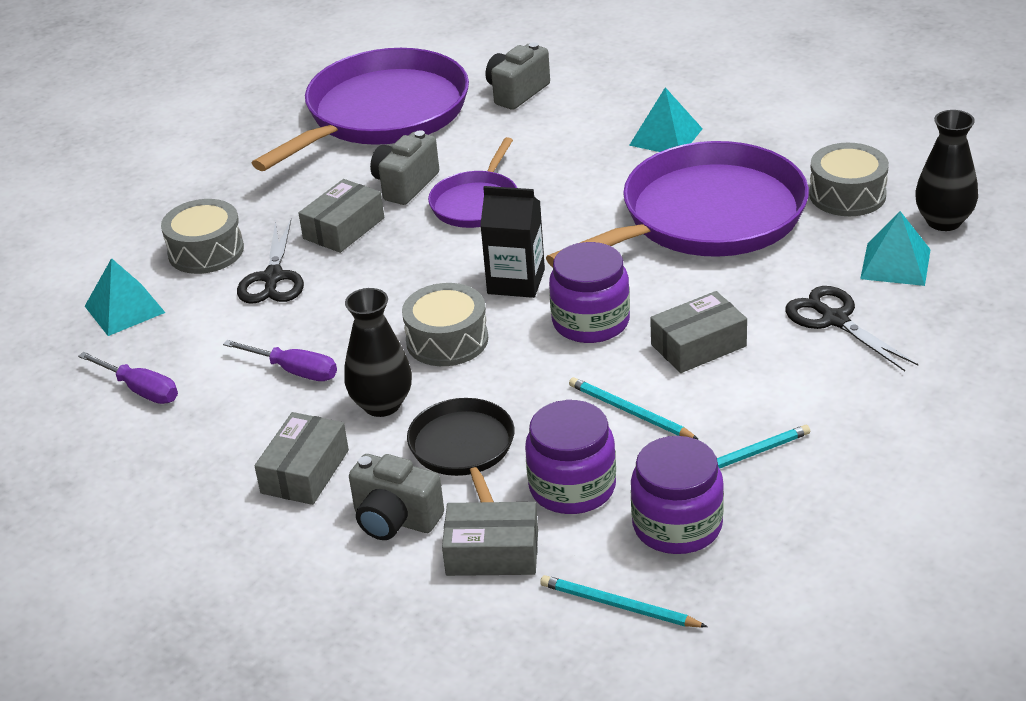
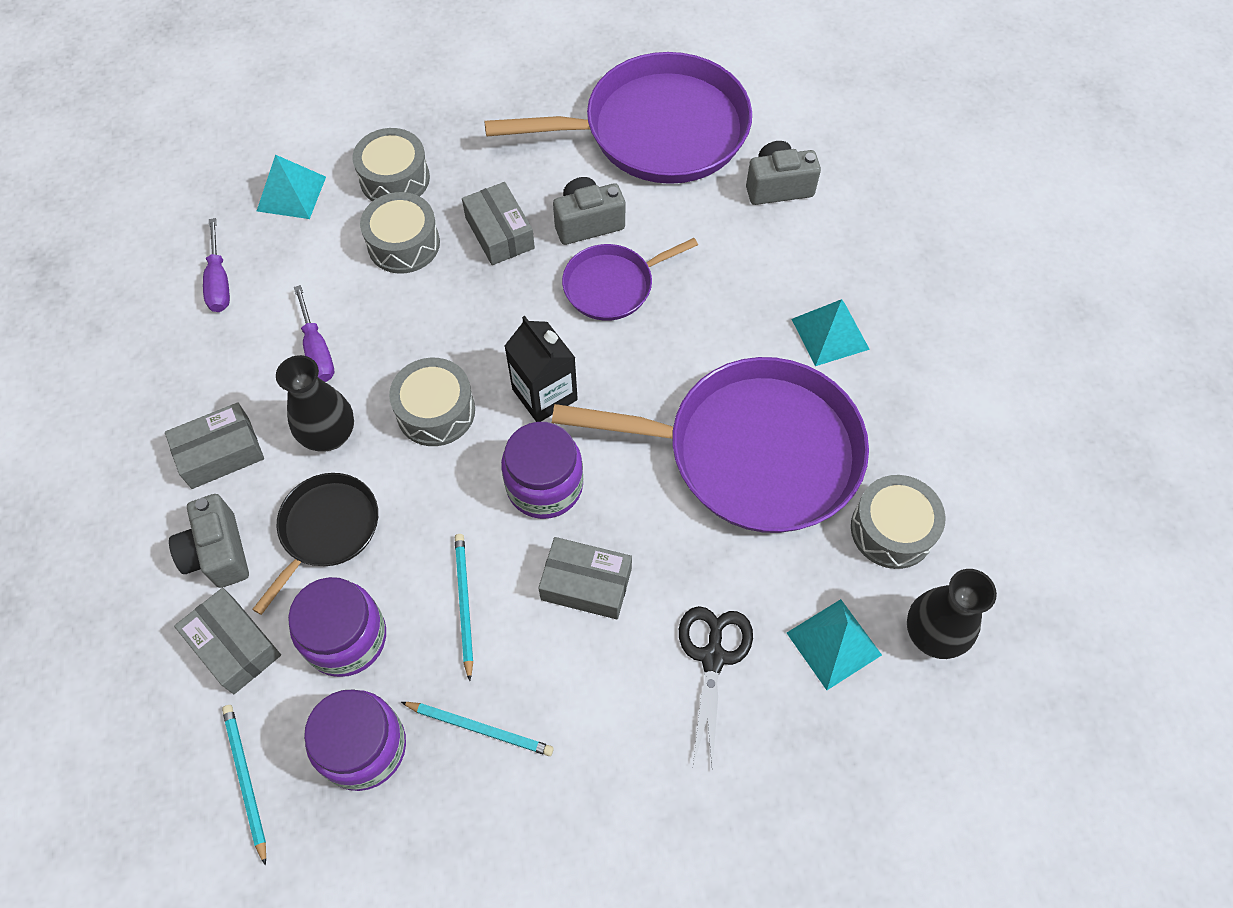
camera: 40 degrees right, 25 degrees up
(273, 278) = (404, 244): black scissors -> grey drum
(344, 228) = (499, 233): grey box -> grey box turned 75 degrees clockwise

